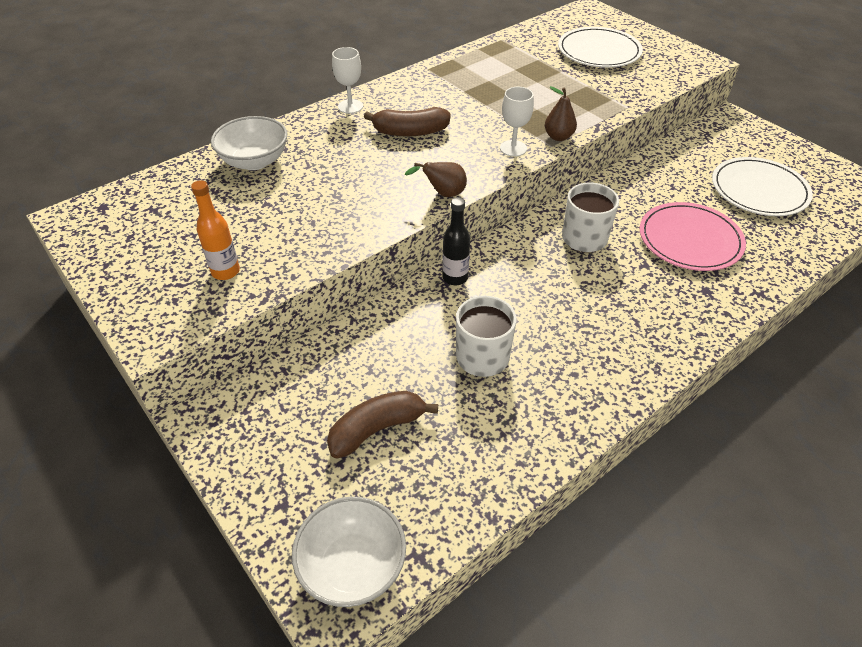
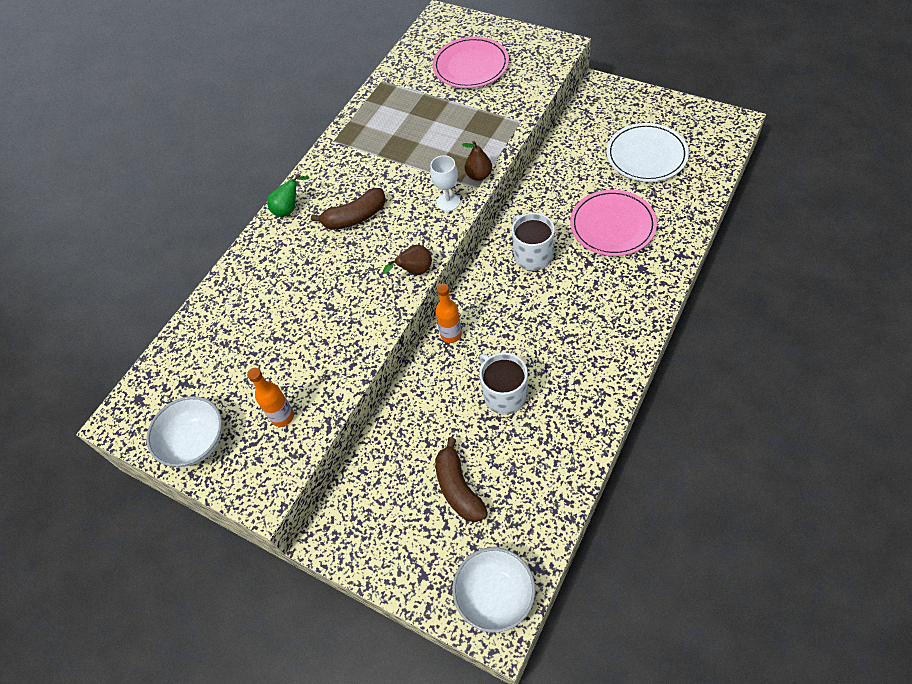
camera: 15 degrees left, 10 degrees up
(254, 161) = (240, 300): white bowl -> white bowl (195, 442)
(350, 106) = (289, 209): white goblet -> green pear
(377, 429) = (458, 488): brown banana -> brown banana turned 60 degrees counterclockwise
(455, 278) = (451, 334): black bottle -> orange bottle
(599, 51) = (470, 66): white plate -> pink plate

